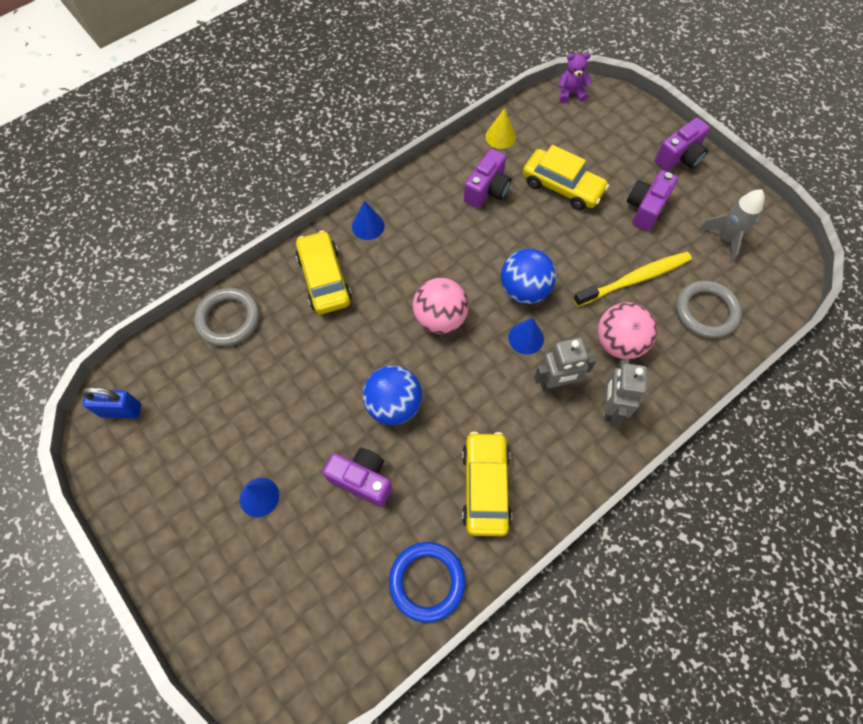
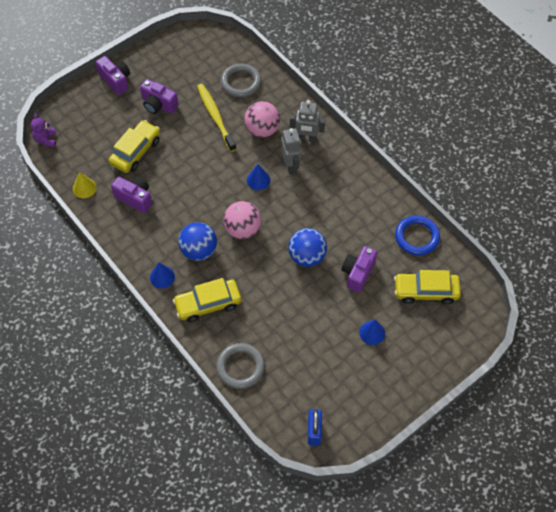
camera: 90 degrees left, 5 degrees down
(485, 486) = (359, 206): yellow car -> yellow car (426, 291)
(524, 290) = (221, 179): blue ball -> blue ball (199, 250)
(725, 239) = (186, 65): grey rocket -> none

